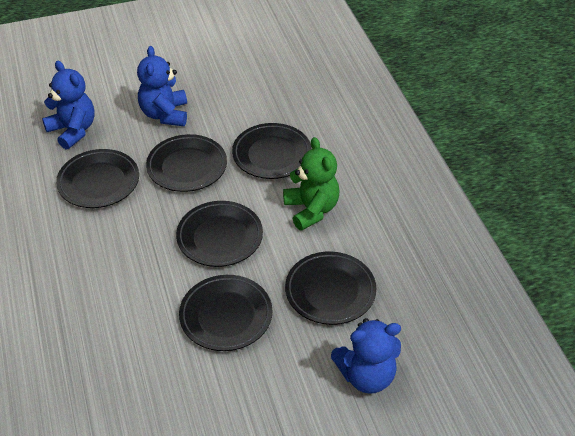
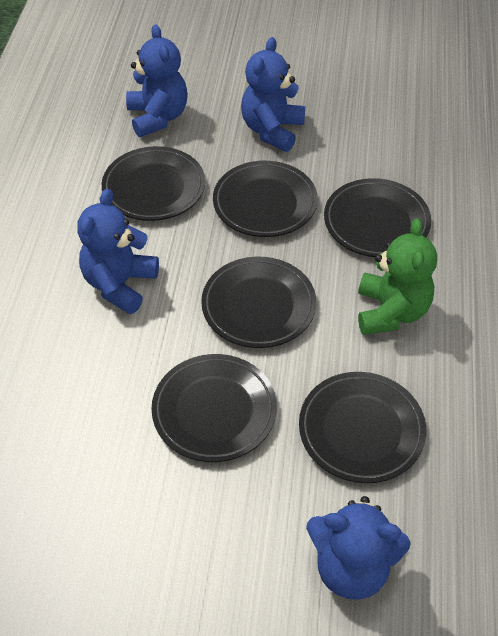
camera: 25 degrees right, 5 degrees up
(111, 257) = (120, 284): none -> blue teddy bear

